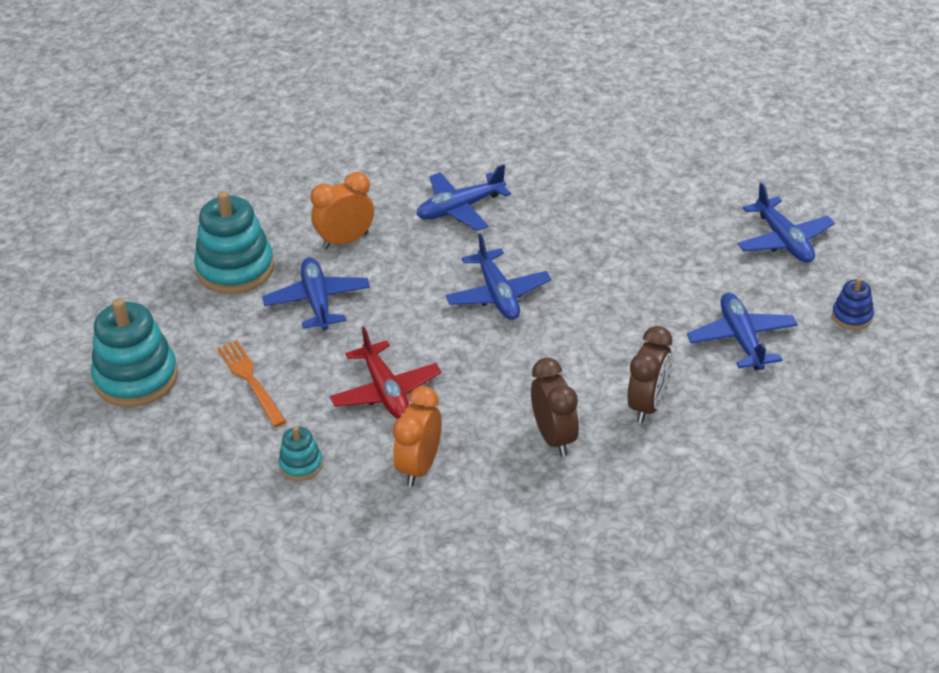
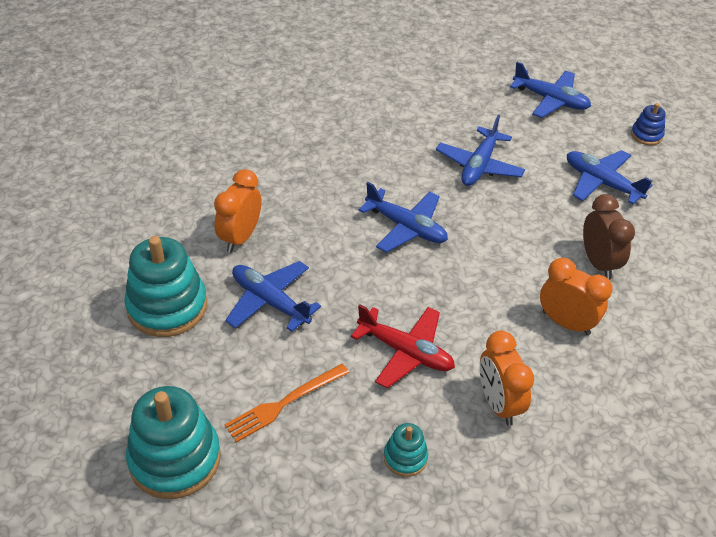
camera: 40 degrees left, 5 degrees up
(251, 380) = (284, 403): orange fork -> orange fork turned 60 degrees counterclockwise
(460, 208) = (306, 170): blue plane -> blue plane (479, 165)
(554, 438) = (566, 323): brown clock -> orange clock

